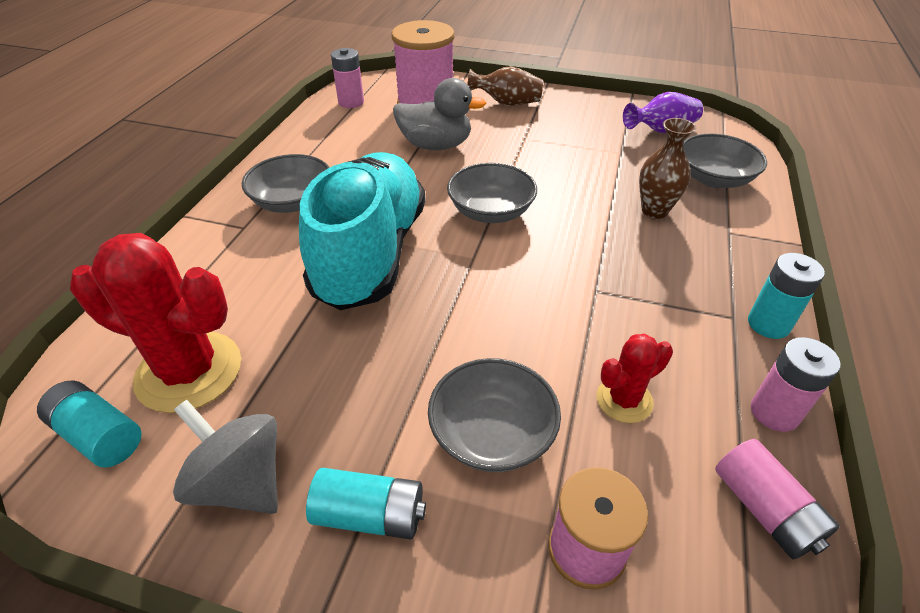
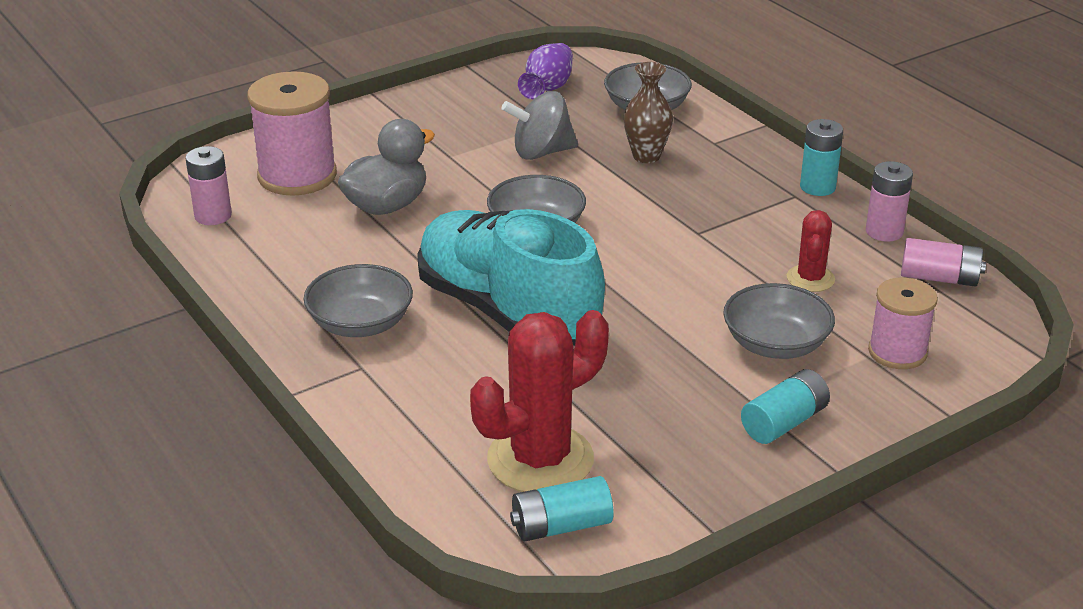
camera: 50 degrees left, 10 degrees down
(241, 482) = (693, 468): grey spinning top -> grey spinning top (541, 152)
(506, 103) = (373, 133): brown vase -> none

